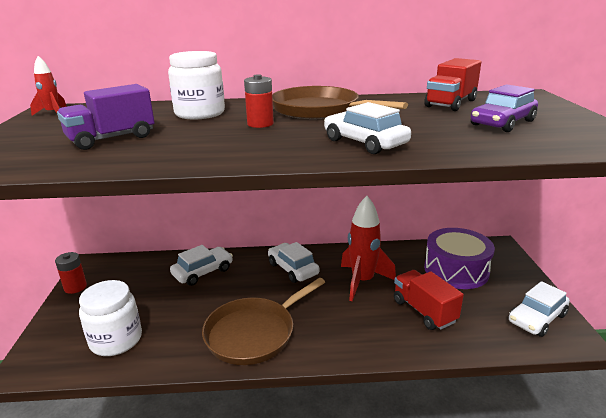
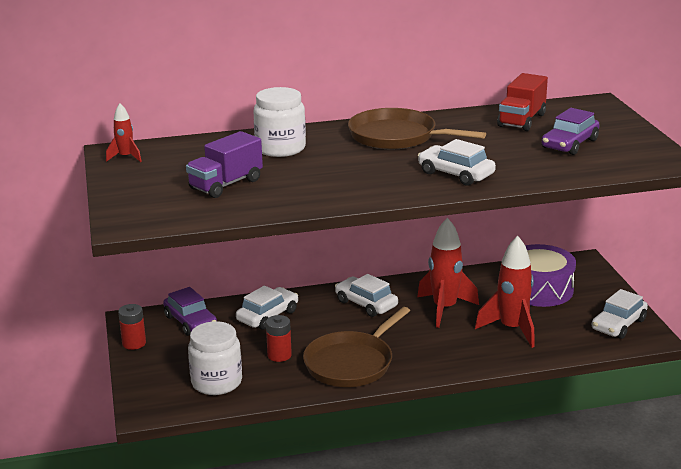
camera: 10 degrees left, 0 degrees up
(136, 271) = (190, 322): none -> purple car
(260, 124) = (350, 158): red battery -> red battery (279, 355)
(424, 311) = (512, 329): red truck -> red rocket

